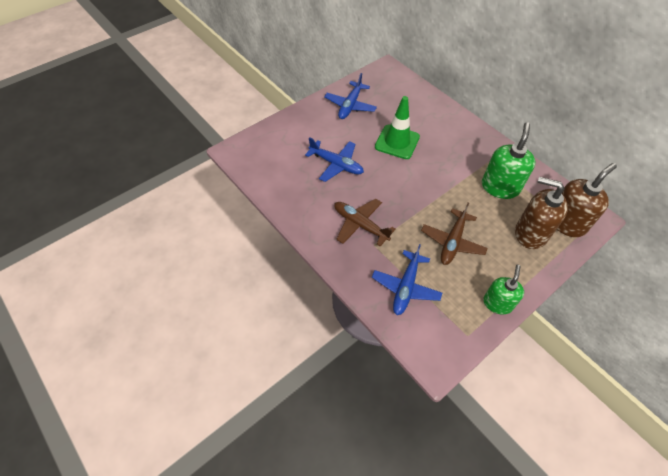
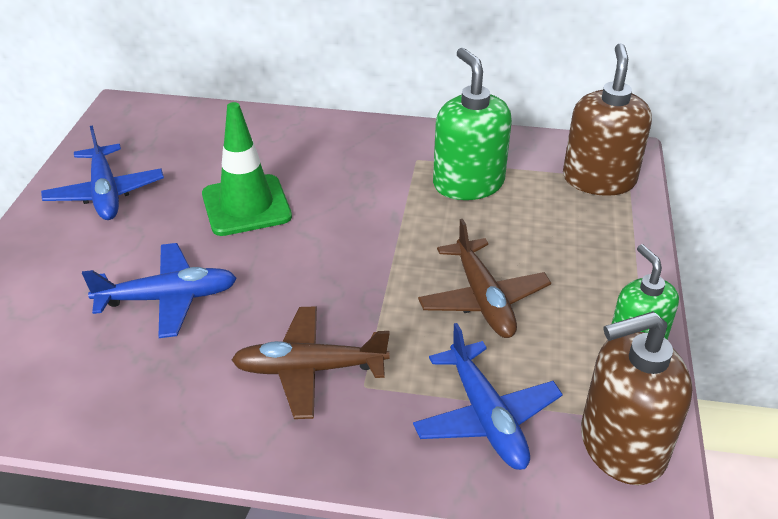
camera: 40 degrees left, 15 degrees down
(530, 233) = (572, 220): brown soap dispenser -> brown soap dispenser (621, 446)

